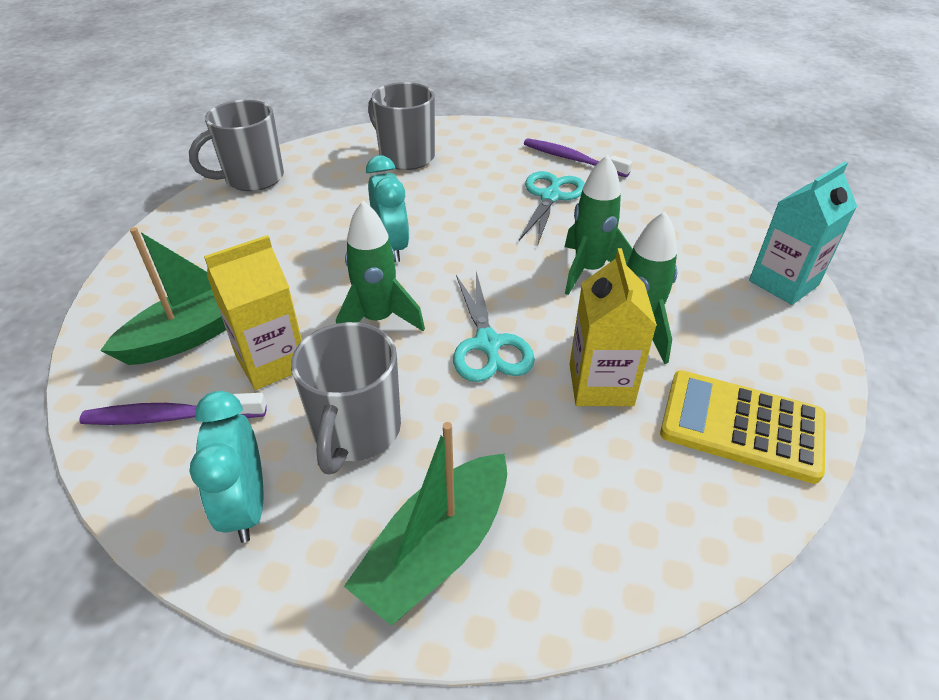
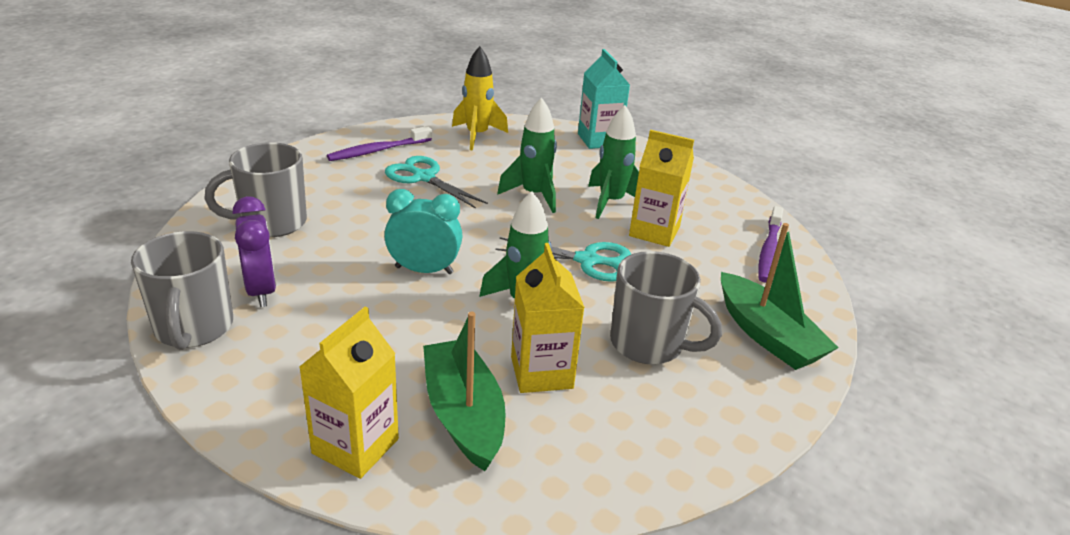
camera: 70 degrees left, 10 degrees down
(144, 289) = (355, 446): none -> yellow carton
(172, 417) = (580, 446): purple toothbrush -> purple toothbrush (769, 251)
(246, 506) = (702, 415): turquoise clock -> none
(312, 186) = (261, 290): none -> purple clock
(673, 199) = (477, 136): none -> yellow rocket
(741, 426) = (711, 201): yellow calculator -> none

